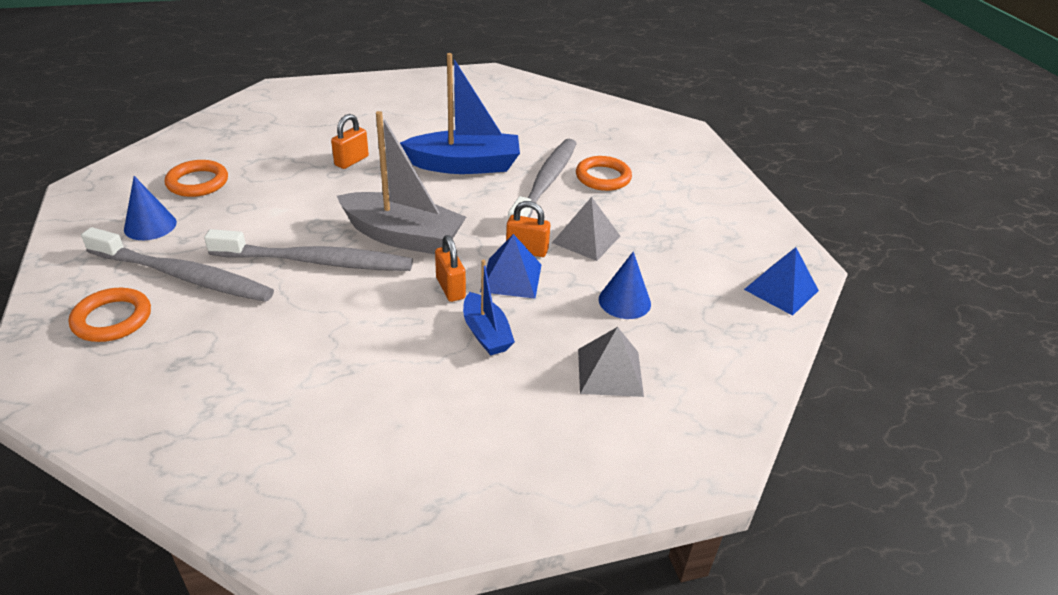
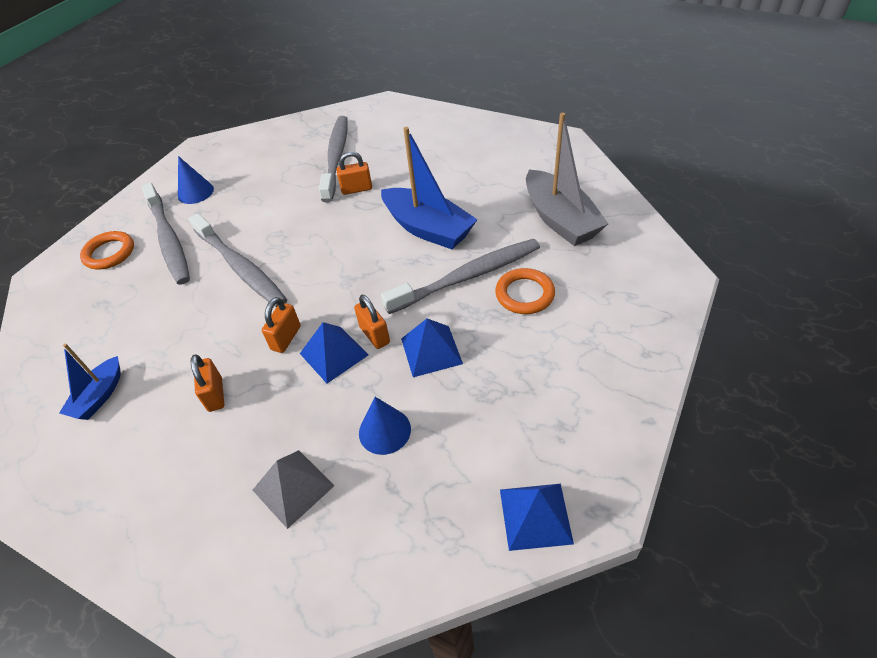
camera: 50 degrees right, 10 degrees up
(198, 182) = (253, 168): orange ring -> none
(289, 144) = (336, 157): none -> grey toothbrush
(402, 236) = (310, 274): grey boat -> grey boat (560, 219)
(444, 357) = (215, 394): none -> orange padlock
(486, 333) = (261, 392): blue boat -> blue boat (99, 396)
(586, 239) = (431, 351): grey pyramid -> blue pyramid

